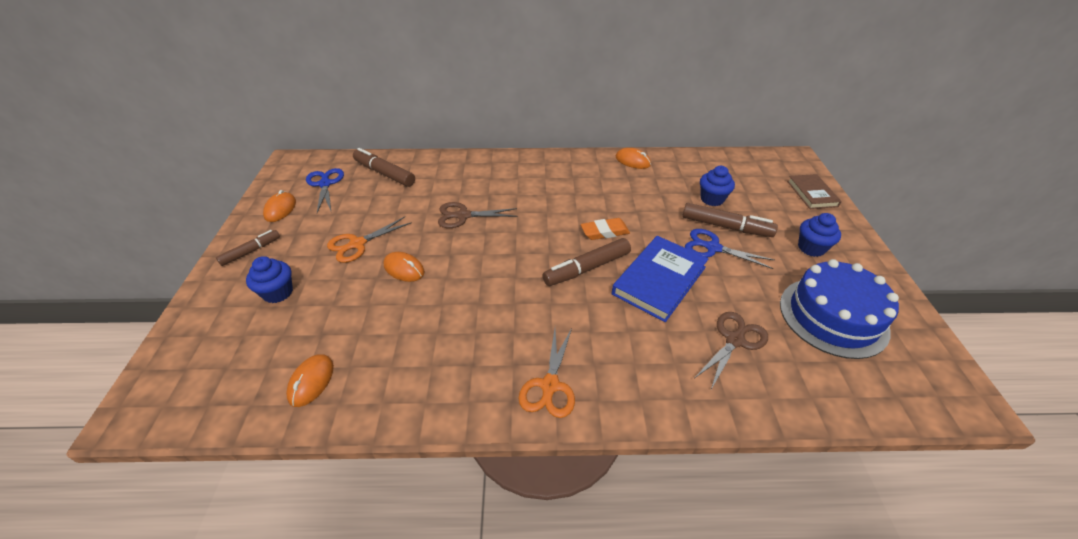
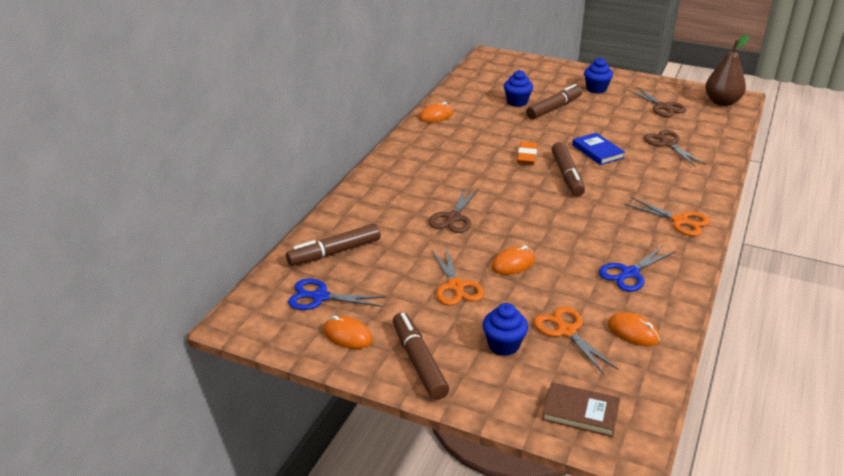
camera: 65 degrees left, 10 degrees down
(251, 251) = (419, 362): brown marker -> brown marker, size x1.58
(304, 329) = (566, 331): none -> orange scissors
(659, 280) = (597, 151): blue book -> blue book, size x0.62
(713, 248) = (574, 121): blue scissors -> blue scissors (629, 273)
(812, 194) = (538, 66): brown book -> brown book (580, 412)
(833, 316) = (662, 107): blue cake -> brown scissors
(926, 382) = (722, 102): none -> brown pear

